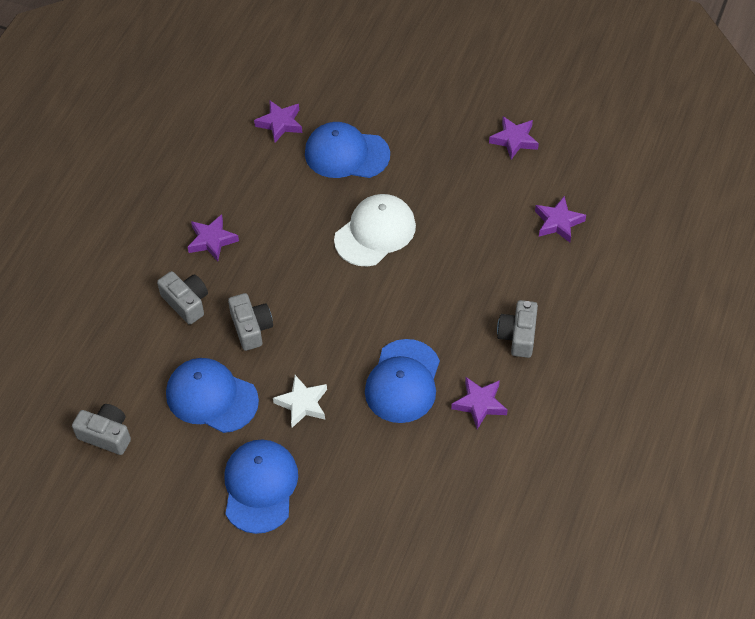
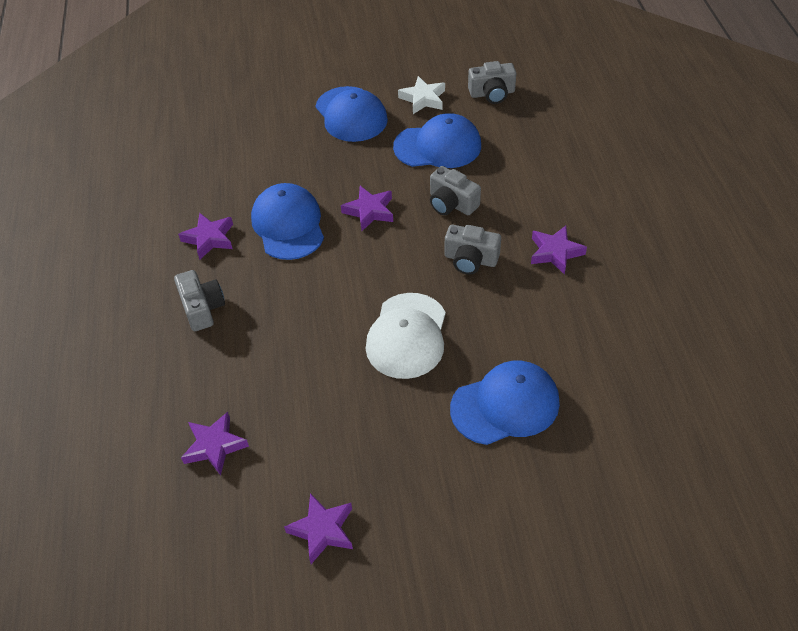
camera: 150 degrees right, 5 degrees down
(186, 302) = (525, 196): grey camera -> grey camera (470, 259)
(280, 123) = (609, 403): purple star -> purple star (369, 211)
(302, 404) = (361, 173): white star -> white star (423, 99)

